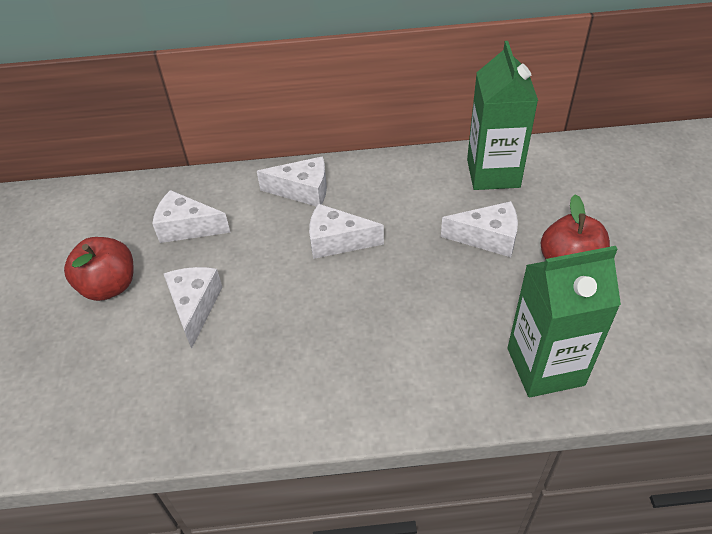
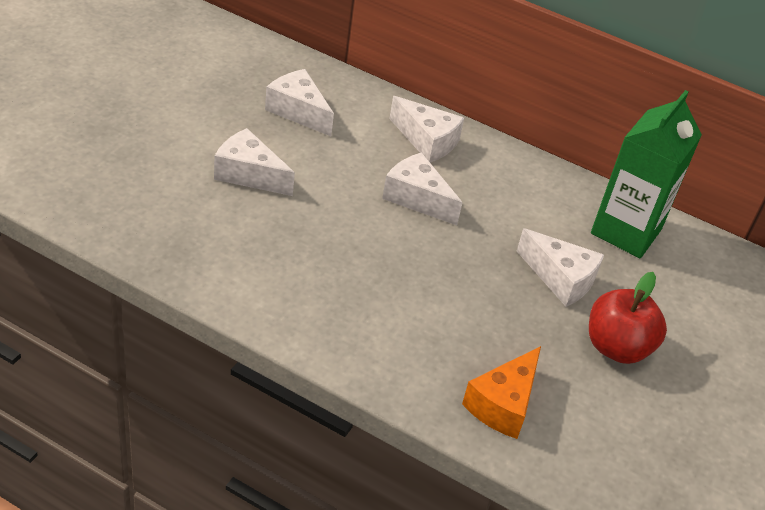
camera: 25 degrees right, 5 degrees down
(109, 286) = (196, 118): red apple -> none
(195, 307) = (249, 174): white cheese -> white cheese turned 90 degrees counterclockwise
(545, 366) = (503, 404): green carton -> orange cheese

